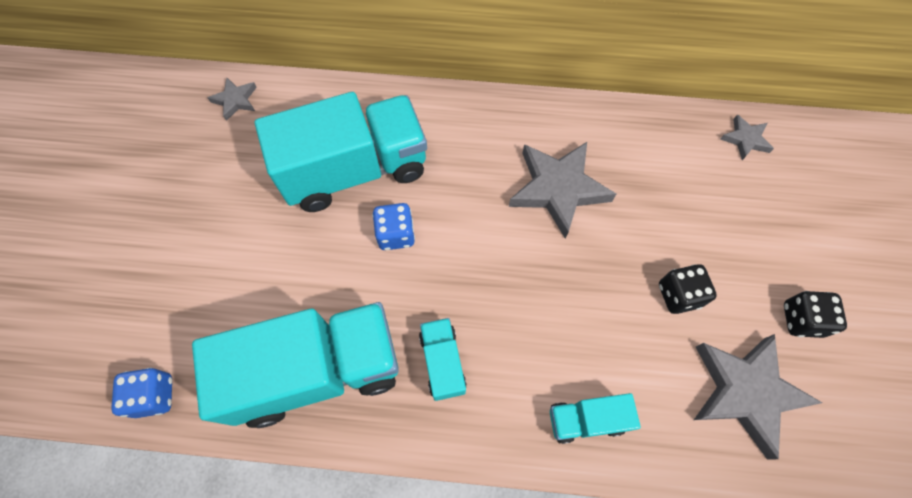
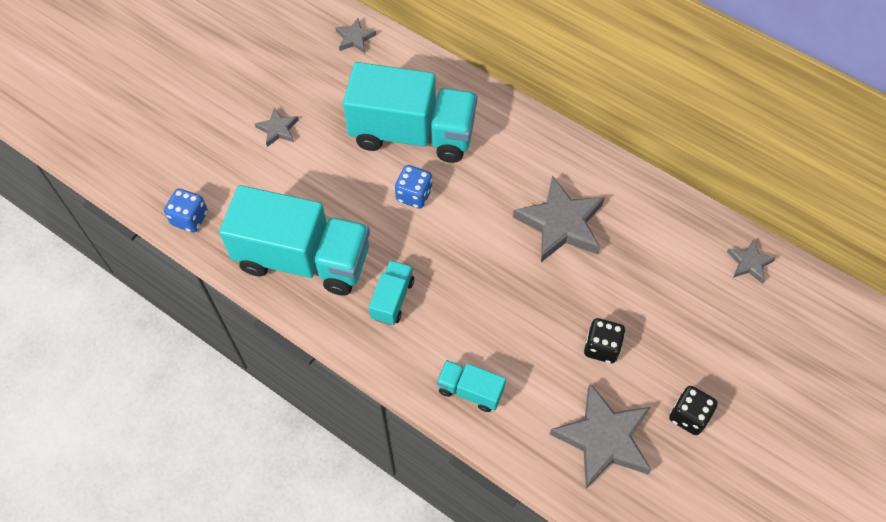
camera: 30 degrees right, 5 degrees down
(204, 237) = (278, 129): none -> grey star

